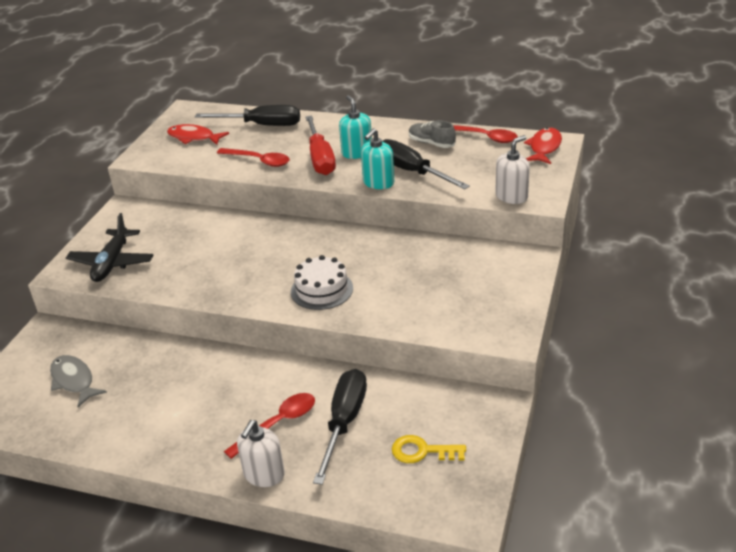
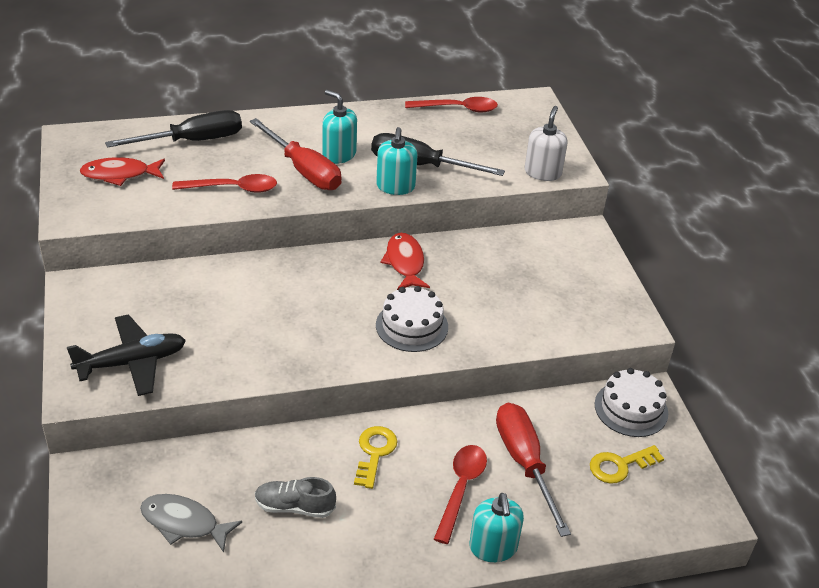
camera: 35 degrees left, 5 degrees up
(112, 263) = (132, 363): black plane -> black plane turned 90 degrees counterclockwise
(238, 377) = (374, 453): none -> yellow key
(264, 474) = (493, 547): white soap dispenser -> turquoise soap dispenser
(344, 422) = (524, 463): black screwdriver -> red screwdriver
(431, 143) = (410, 127): grey shoe -> grey shoe (294, 507)
(473, 411) = (631, 409): none -> white cake
(544, 147) = (527, 110): red fish -> red fish (405, 263)

